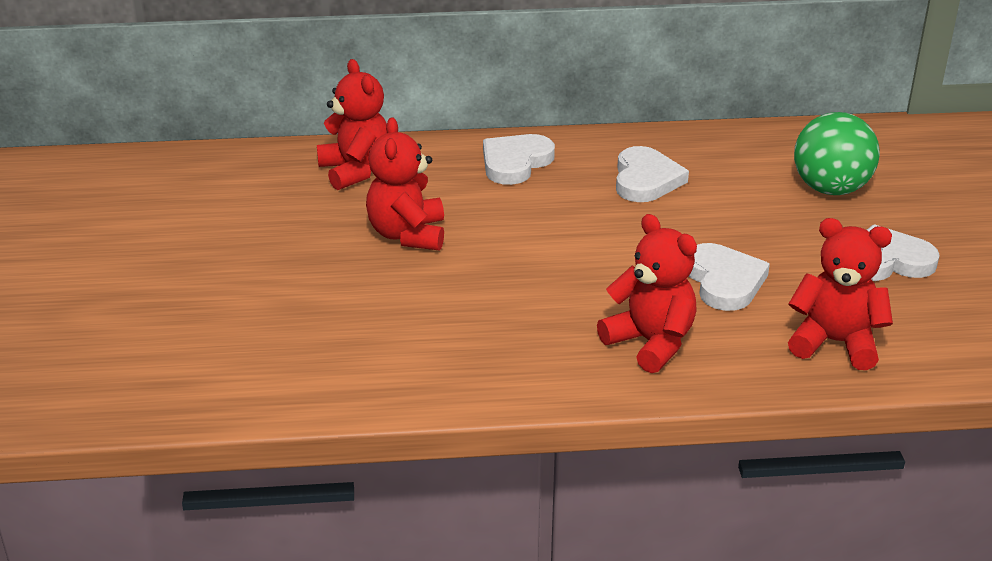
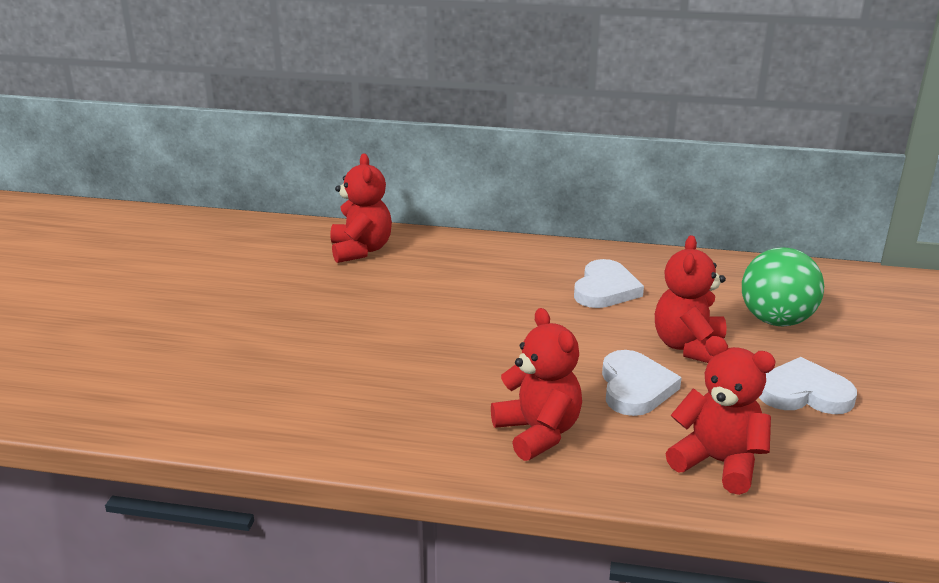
camera: 15 degrees right, 5 degrees down
(408, 235) = (373, 306): red teddy bear -> red teddy bear (689, 347)
(515, 162) = (497, 260): white heart -> none

